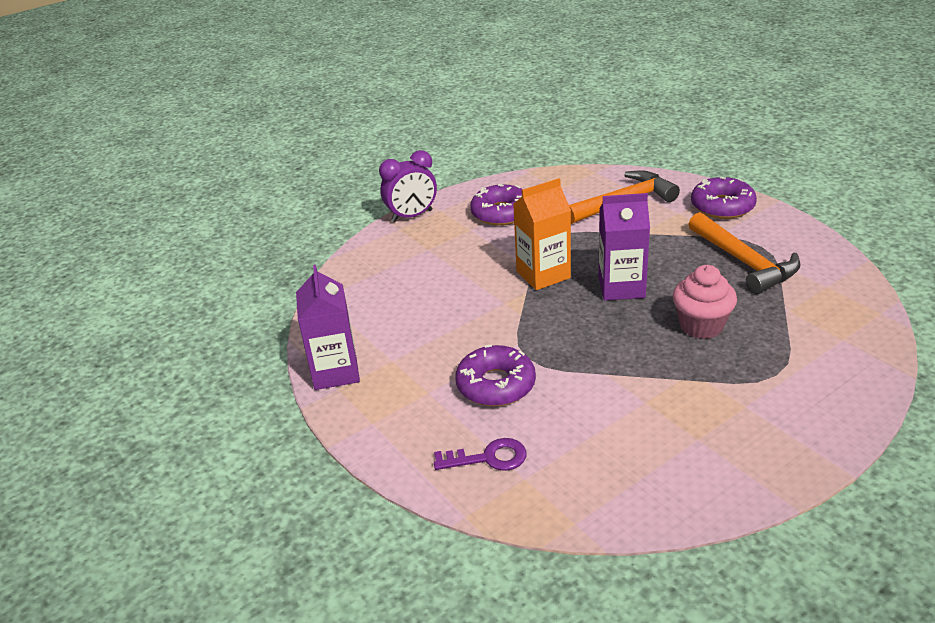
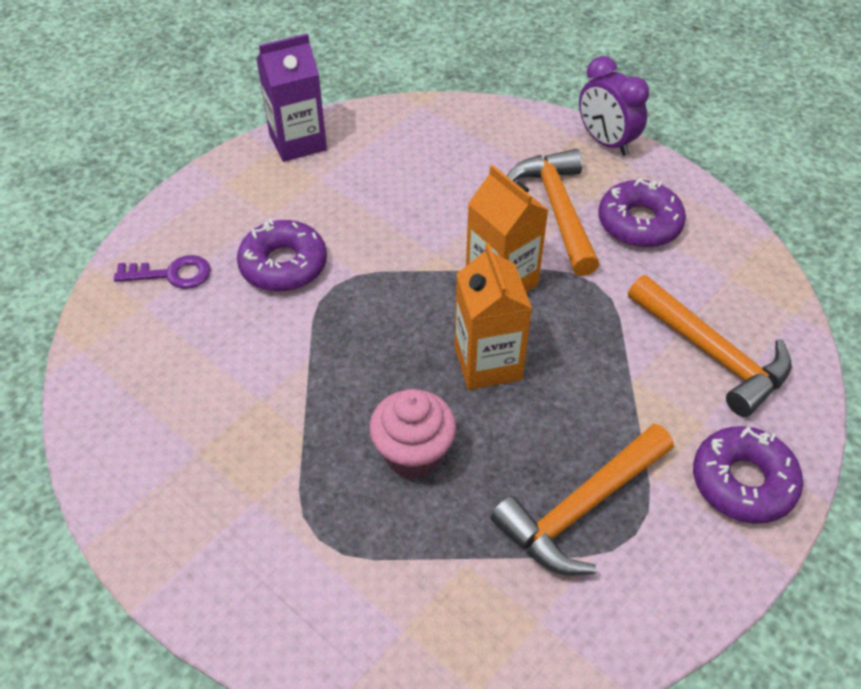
camera: 75 degrees right, 15 degrees up
(476, 244) = (557, 209): none -> orange hammer
(488, 458) = (172, 274): purple key -> purple key turned 75 degrees counterclockwise
(621, 287) = (488, 363): purple carton -> orange carton

